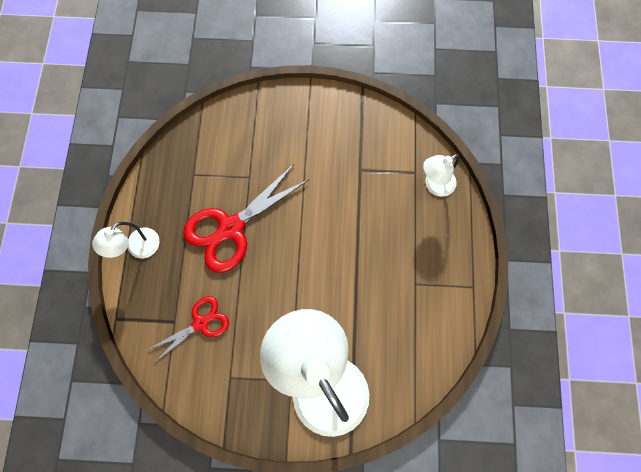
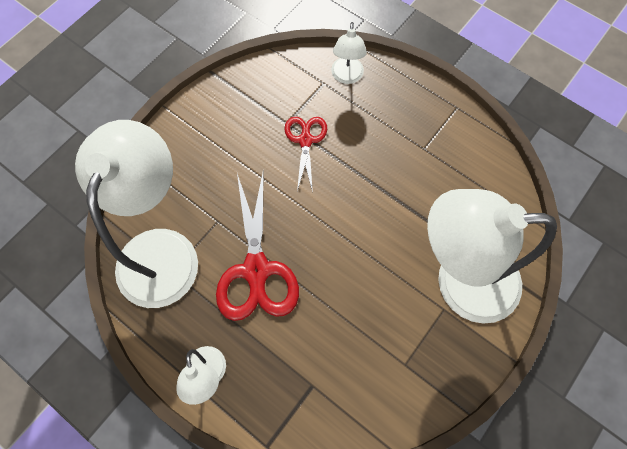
camera: 55 degrees left, 5 degrees down
(200, 323) = (332, 360): red scissors -> red scissors (305, 140)
(203, 157) = (161, 250): none -> white lamp

